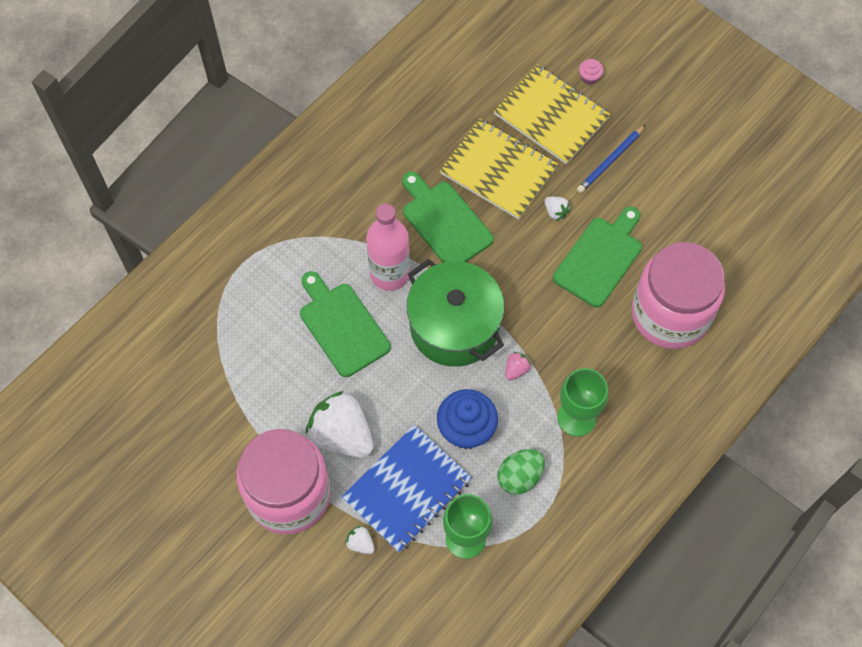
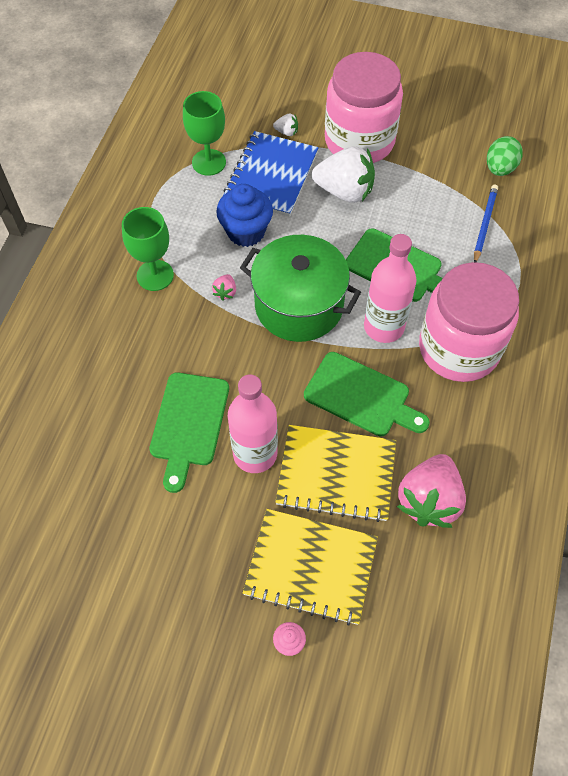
camera: 155 degrees right, 5 degrees down
(438, 124) = (429, 500): none -> pink strawberry
(520, 476) = (185, 216): green egg -> green egg (500, 168)
(555, 212) = (255, 454): white strawberry -> pink bottle
(610, 161) = (220, 539): blue pencil -> blue pencil (484, 224)
(670, 314) = (98, 397): pink jar -> pink jar (459, 348)

